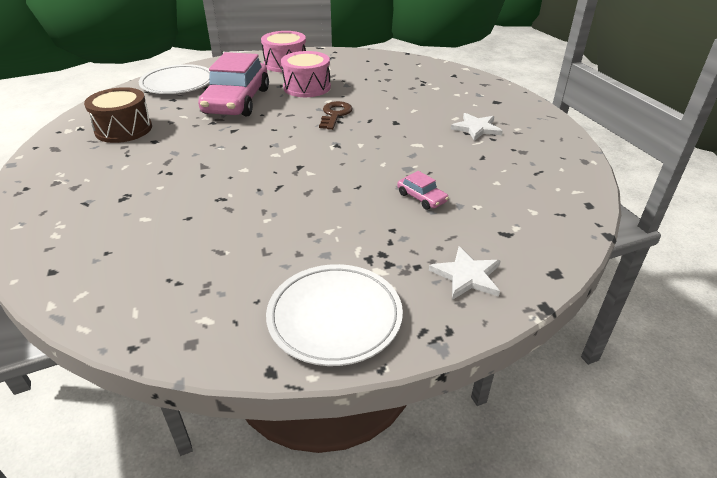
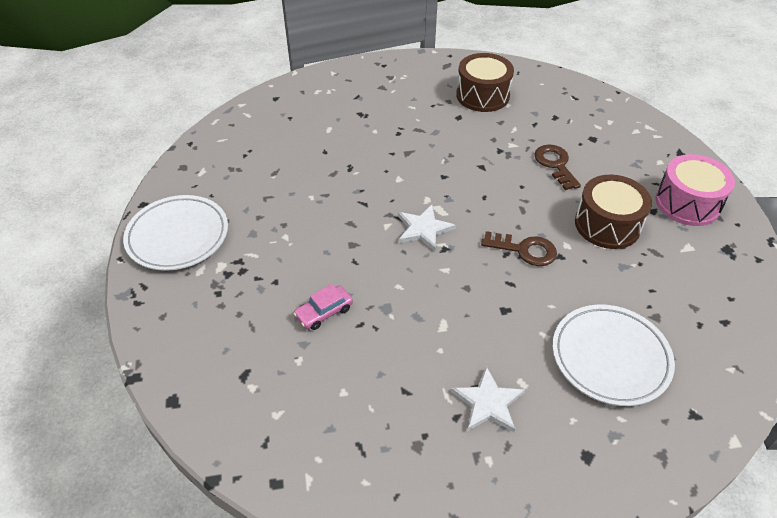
camera: 95 degrees right, 10 degrees up
(178, 84) = (598, 116): white plate -> white plate (610, 357)
(237, 101) = (555, 164): pink car -> brown key
(307, 87) = (607, 225): pink drum -> brown drum
(467, 276) = (193, 327): white star -> white star (423, 229)

